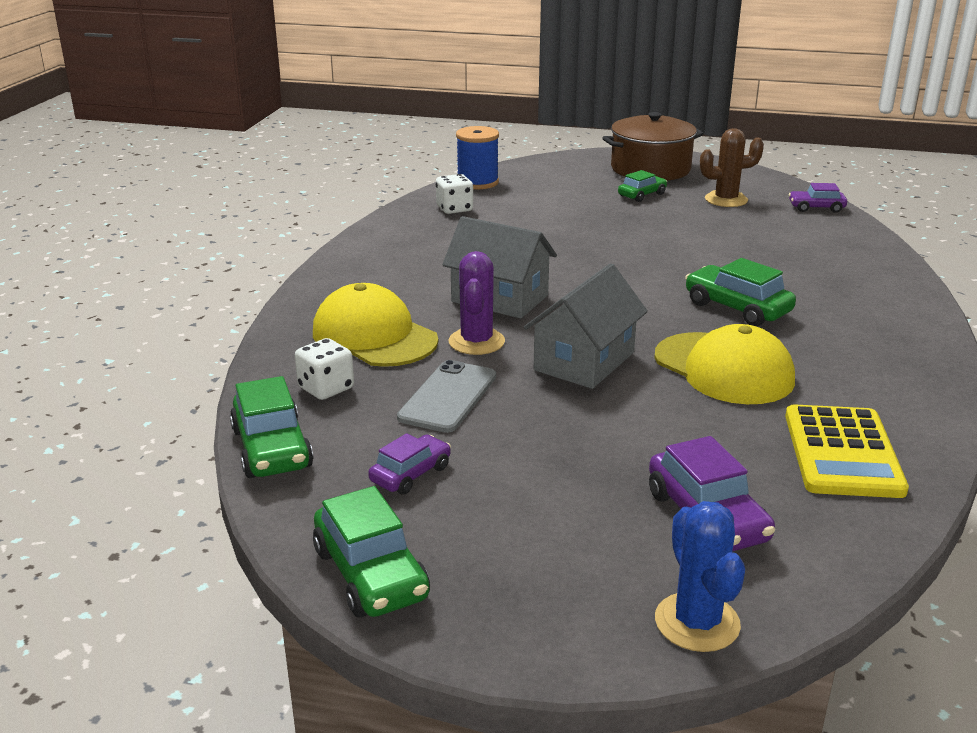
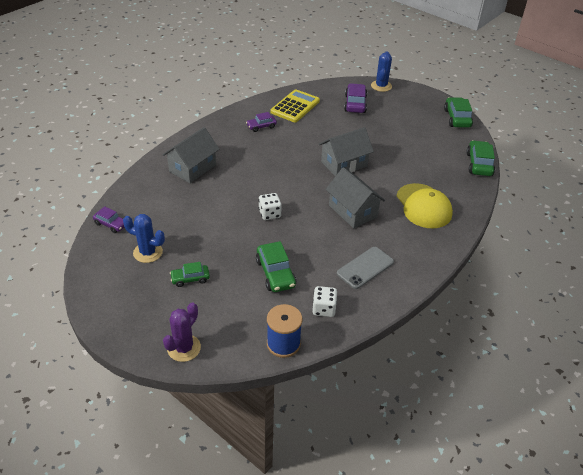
camera: 155 degrees left, 15 degrees up
(326, 388) = (453, 184): white dice -> white dice (269, 214)
(410, 474) = (434, 141): purple car -> purple car (261, 126)
(448, 397) = (407, 165): grey phone -> grey phone (365, 268)
(476, 342) = (380, 188): purple cactus -> purple cactus (184, 348)
(650, 169) = (144, 313): brown pot -> none
(723, 369) = (295, 144): yellow cap -> none
(726, 200) = (148, 252): brown cactus -> blue cactus
(737, 308) = (253, 169): green car -> green car (275, 273)
(833, 283) = (192, 168): none -> grey house

